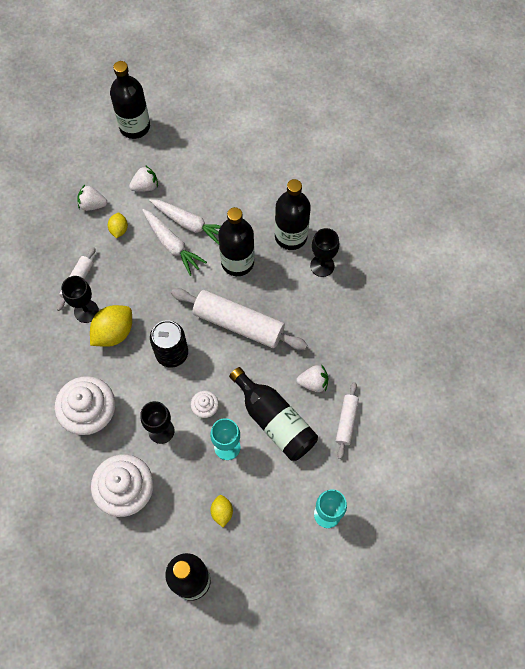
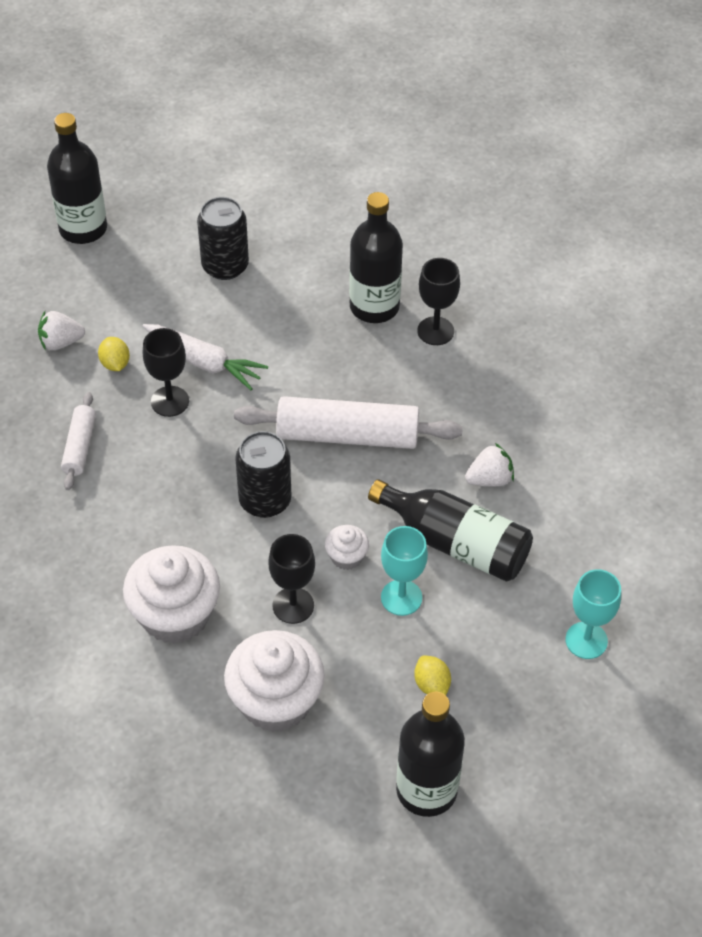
camera: 20 degrees left, 15 degrees down
(86, 311) = (110, 482): black goblet -> black goblet (170, 401)
(114, 332) = (164, 498): yellow lemon -> none
(145, 186) = (132, 299): white strawberry -> none
(189, 224) = (219, 329): white carrot -> none
(210, 179) = (225, 266): none -> black can
(237, 262) = (311, 358): black bottle -> none
(346, 421) = (559, 514): white rolling pin -> none

